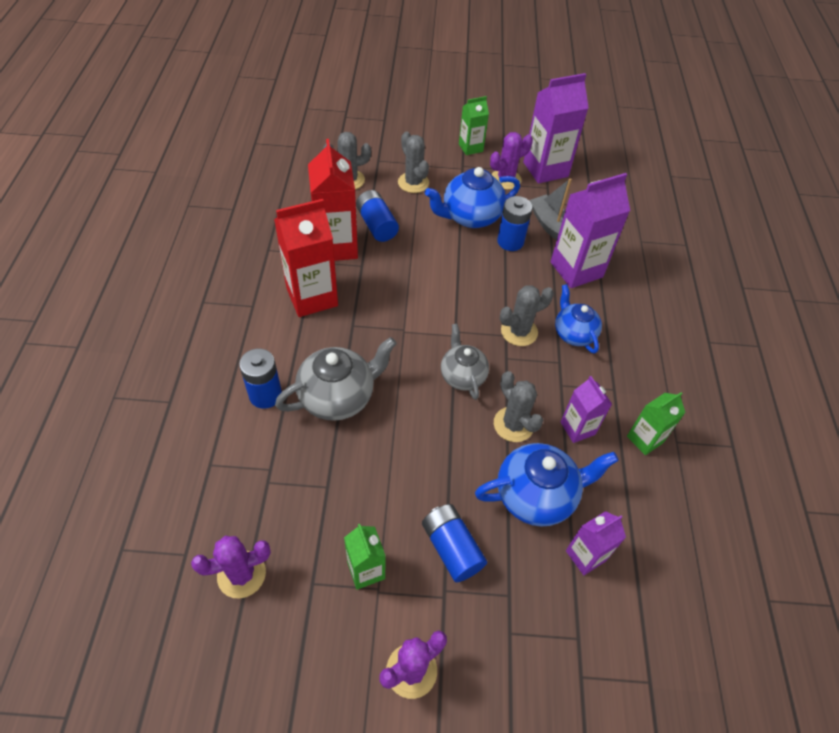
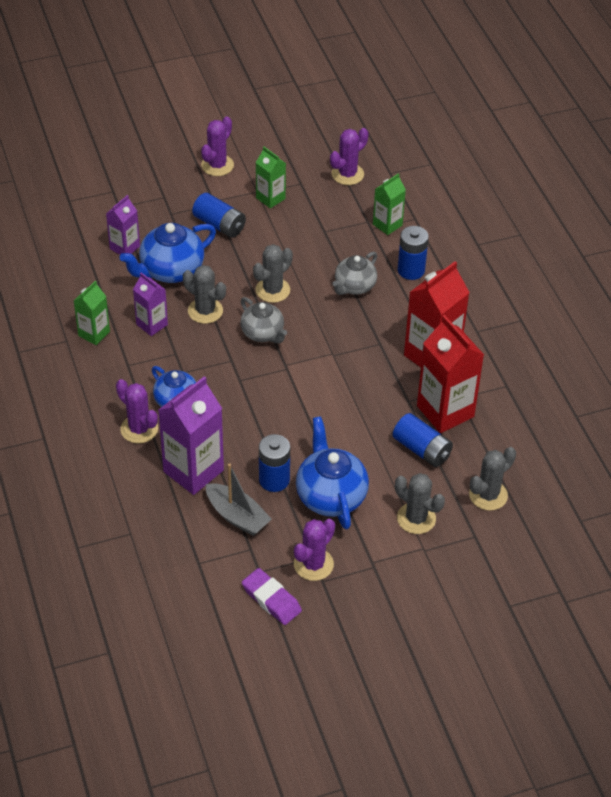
camera: 160 degrees right, 5 degrees down
(338, 397) = (354, 286): grey teapot -> grey teapot, size x0.65
(470, 148) = (378, 599): green carton -> green carton (387, 225)
(470, 217) = (330, 496): blue teapot -> blue teapot turned 60 degrees counterclockwise
(519, 331) = (229, 387): grey cactus -> grey cactus (272, 290)
(545, 169) = (271, 599): purple carton -> purple eraser
(616, 320) = (139, 429): none -> purple cactus

